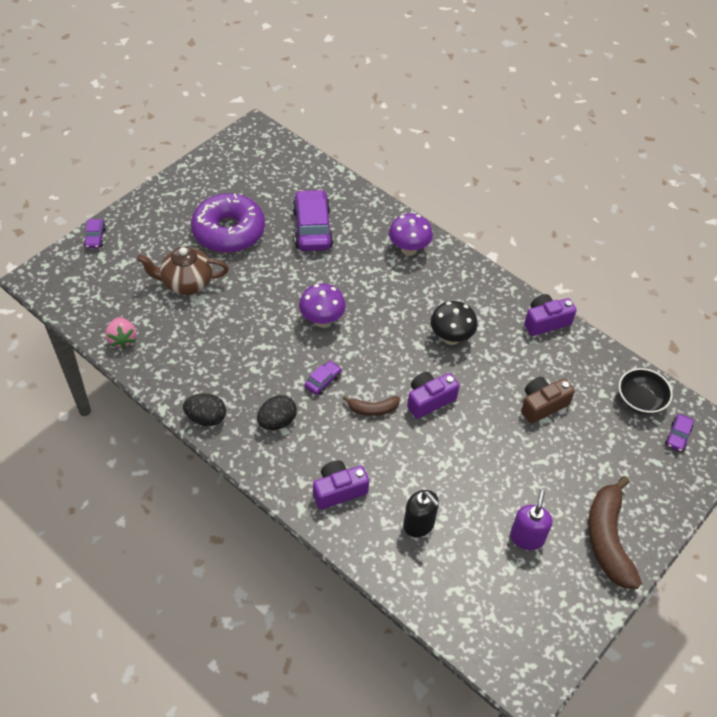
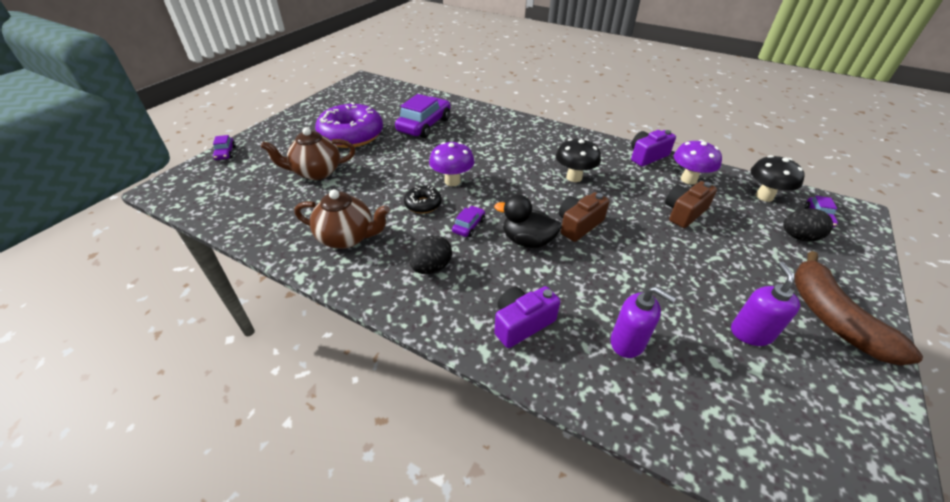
camera: 10 degrees left, 10 degrees down
(122, 339) = (252, 223): pink strawberry -> none
(206, 418) = (352, 277): black egg -> black egg (798, 237)
(207, 373) = (347, 237): none -> brown teapot
(285, 346) = (423, 204): none -> black donut
(312, 228) = (424, 125): purple car -> purple car turned 45 degrees clockwise
(373, 409) = (527, 241): brown banana -> black duck
(408, 249) = (510, 128): purple mushroom -> purple mushroom (688, 179)
(419, 524) = (628, 342): black soap dispenser -> purple soap dispenser
(429, 400) = (578, 225): purple camera -> brown camera
(640, 400) = (764, 196): black bowl -> black mushroom

